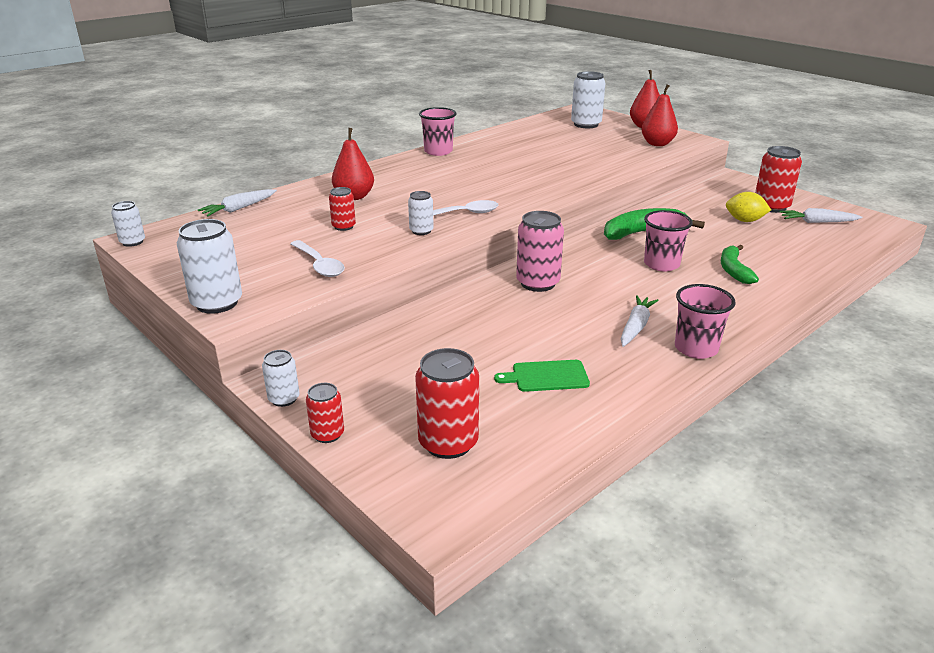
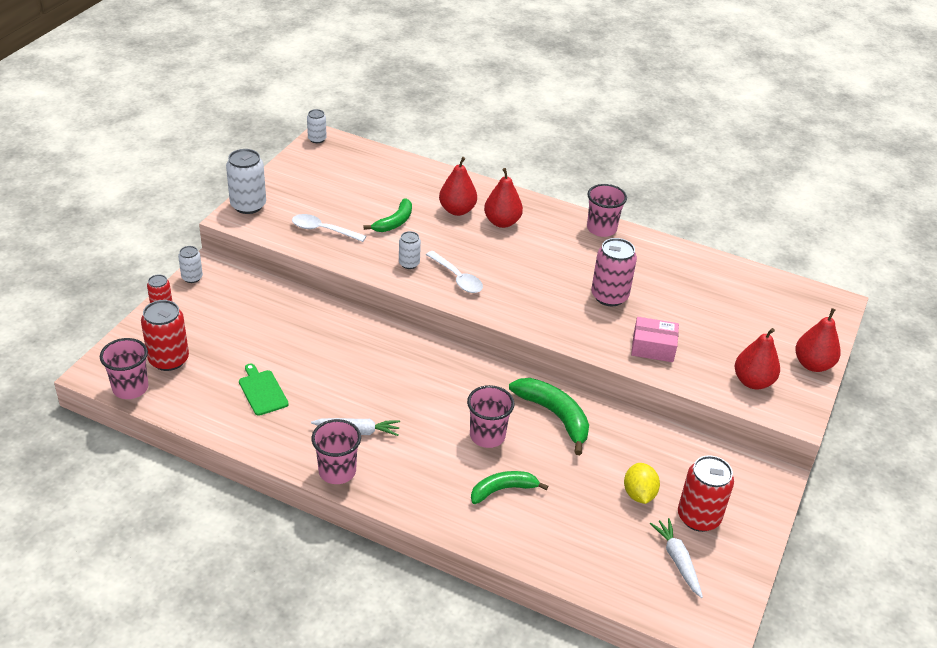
camera: 65 degrees right, 10 degrees up
(239, 209) = (398, 162): white carrot -> none
(319, 265) = (323, 230): white spoon -> white spoon turned 75 degrees clockwise
(343, 226) = (394, 222): red can -> green banana
(392, 183) = (502, 222): none -> red pear
(492, 487) = (130, 388): none -> pink cup
(538, 283) = (406, 361): pink can -> pink can (609, 296)
(586, 124) = (776, 315): white can -> none
(604, 163) = (653, 347): none -> pink box

